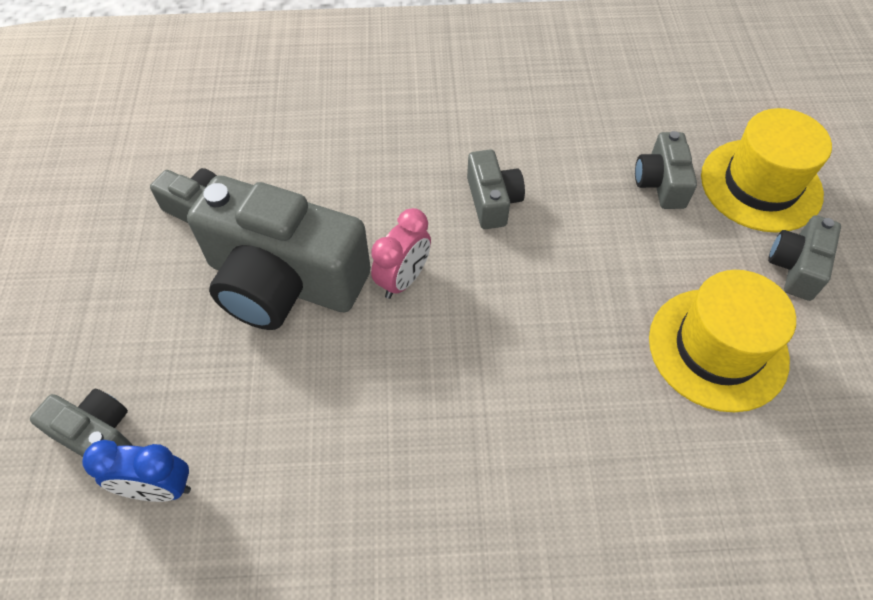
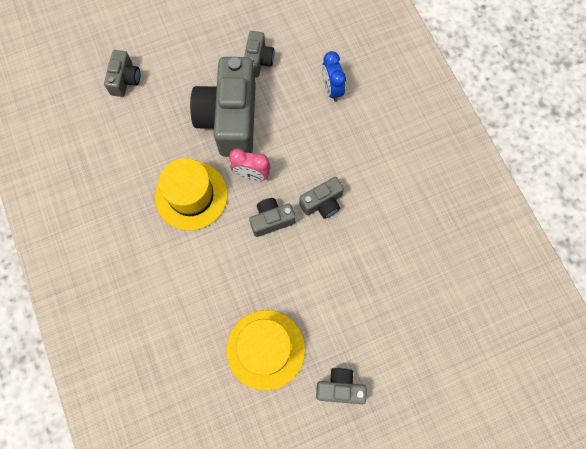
camera: 70 degrees right, 15 degrees up
(159, 488) = (109, 116): blue clock -> blue clock (332, 89)
(661, 183) = (375, 296): grey camera -> grey camera (271, 220)
(760, 185) = (399, 358): yellow hat -> yellow hat (191, 195)

